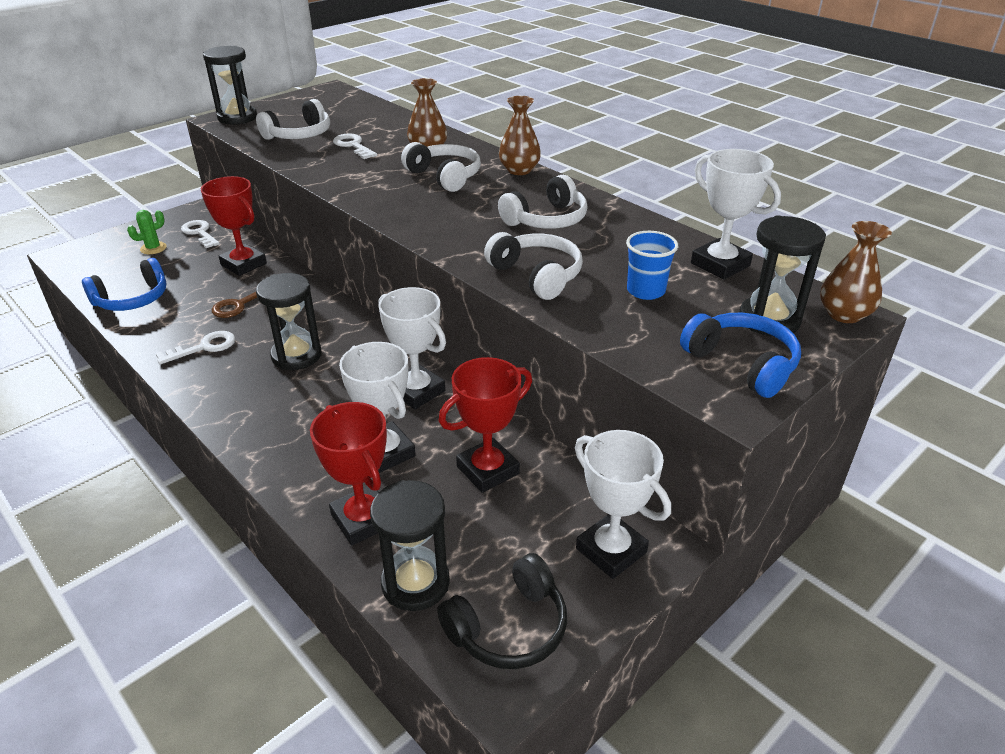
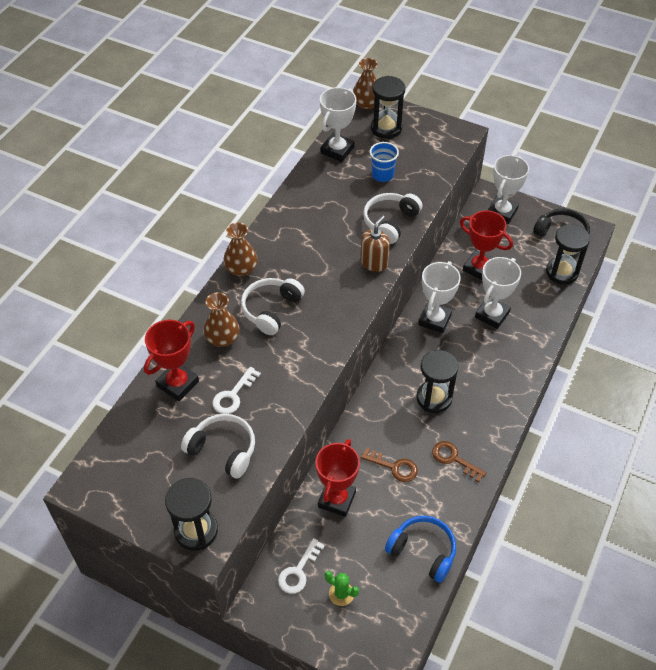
camera: 110 degrees left, 15 degrees up
(204, 347) = (454, 459): white key -> brown key
(363, 519) = (540, 305): red trophy -> red trophy (178, 384)
(467, 247) = (374, 263): none -> brown soap dispenser
(546, 219) = (316, 234): white headphones -> none
(742, 364) = (430, 134): blue headphones -> none

